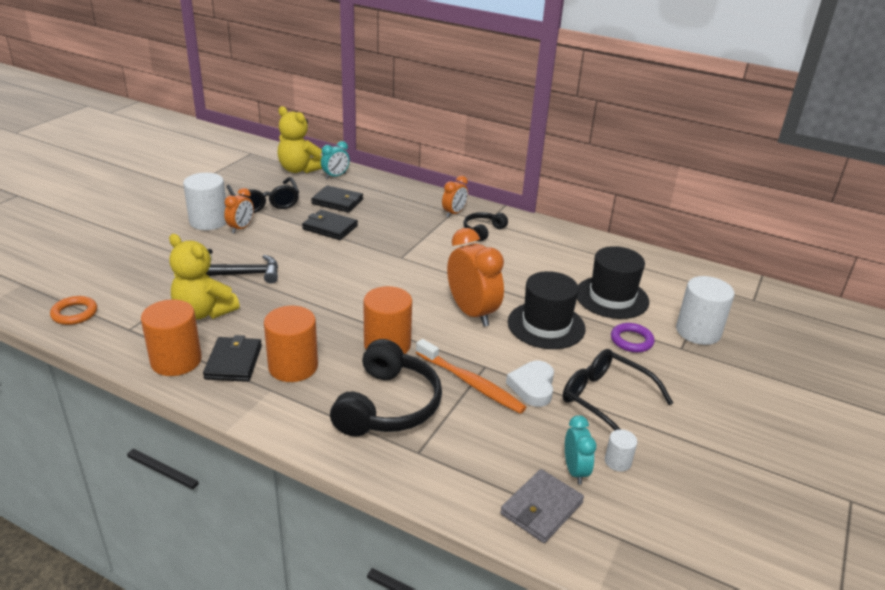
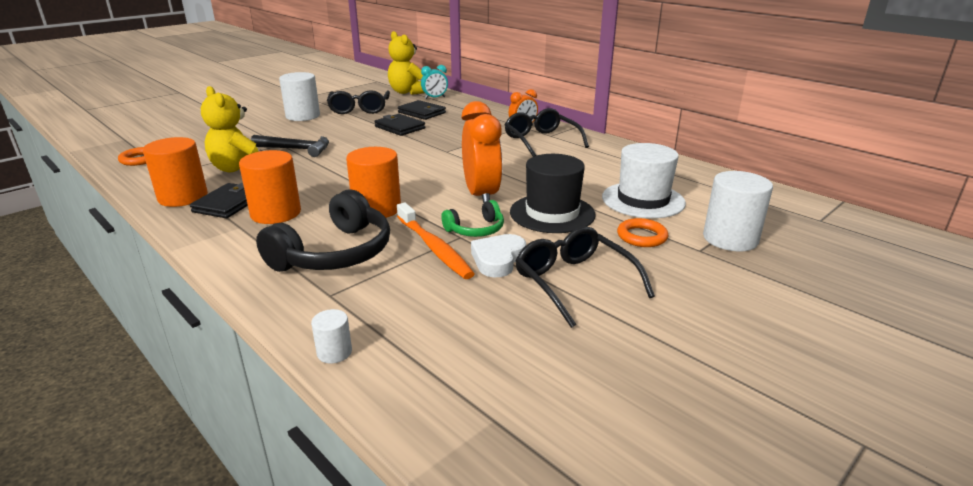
camera: 20 degrees right, 5 degrees down
(241, 228) = (324, 122): orange clock -> none
(483, 231) = (541, 141): black headphones -> black glasses
(493, 355) = (475, 229): none -> green headphones
(541, 508) = (420, 369): grey wallet -> none
(575, 471) = (488, 340): turquoise clock -> none
(612, 297) = (643, 200): black hat -> white hat
(617, 461) = (547, 341): white cylinder -> white cylinder (334, 352)
(631, 340) = (642, 236): purple ring -> orange ring

